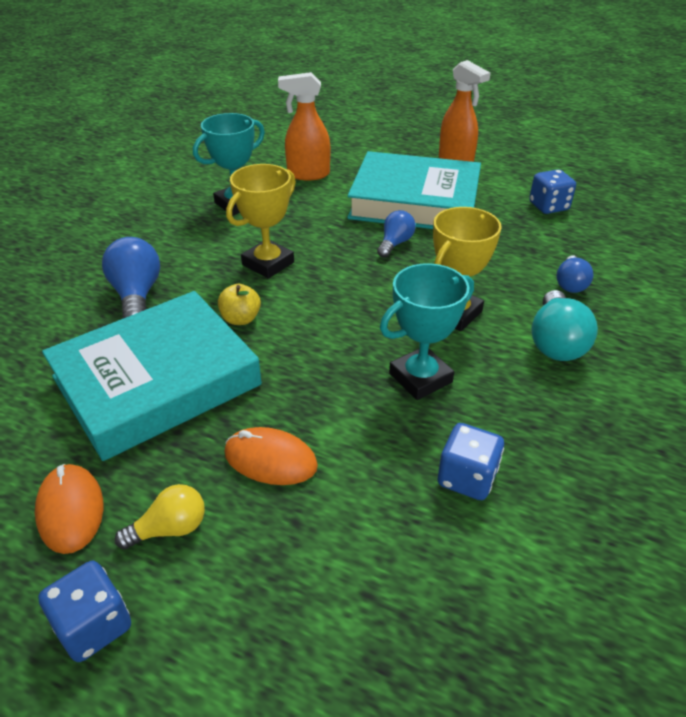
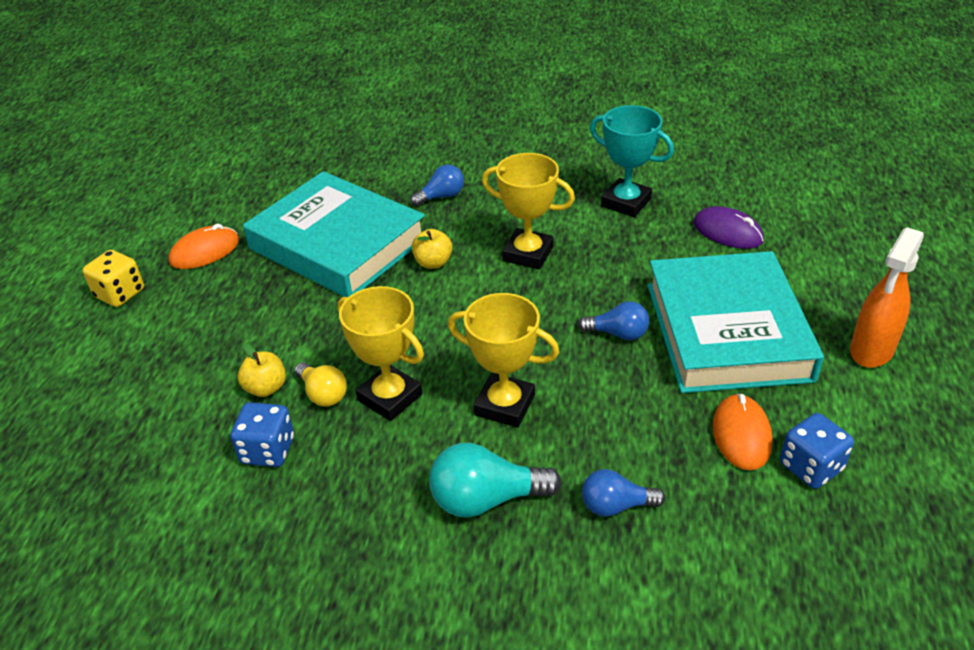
camera: 75 degrees right, 0 degrees up
(94, 625) = (120, 294): blue dice -> yellow dice
(137, 295) = (441, 196): blue light bulb -> blue light bulb, size x0.63
(170, 529) = (194, 299): yellow light bulb -> yellow light bulb (323, 394)
(270, 459) = (266, 328): orange mouse -> orange mouse (741, 435)
(308, 174) = (727, 232): orange spray bottle -> purple mouse
(371, 470) = (266, 388): none -> yellow apple
(420, 378) = (390, 397): turquoise trophy -> yellow trophy

